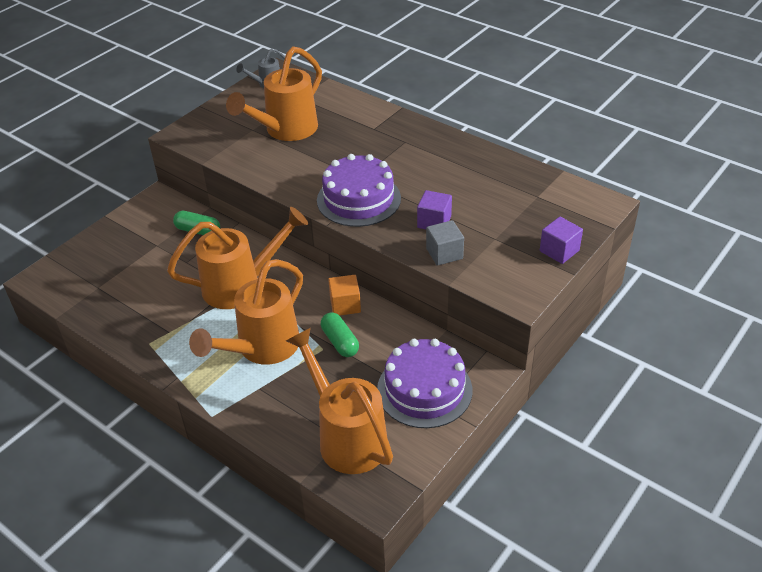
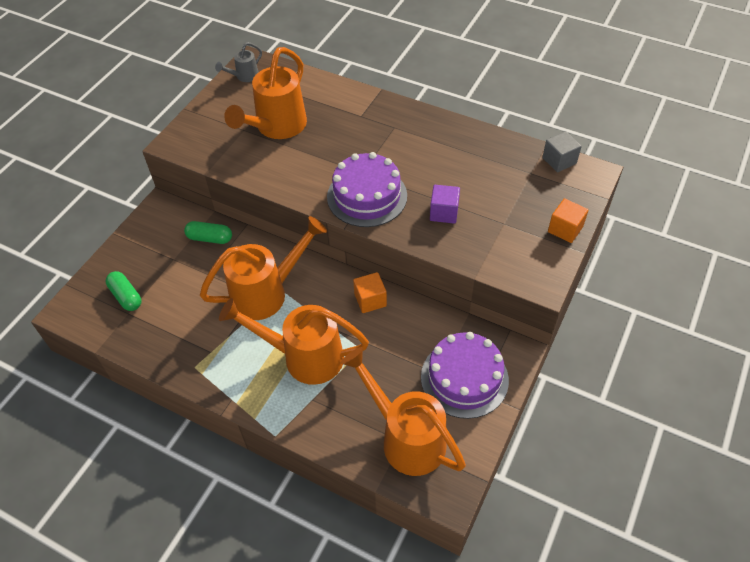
camera: 10 degrees left, 10 degrees up
(262, 348) = (304, 357): orange watering can -> orange watering can turned 75 degrees clockwise
(340, 342) = (375, 340): green capsule -> green capsule (126, 296)
(444, 253) = (462, 246): grey cube -> grey cube (559, 161)
(559, 251) = (565, 229): purple cube -> orange cube

